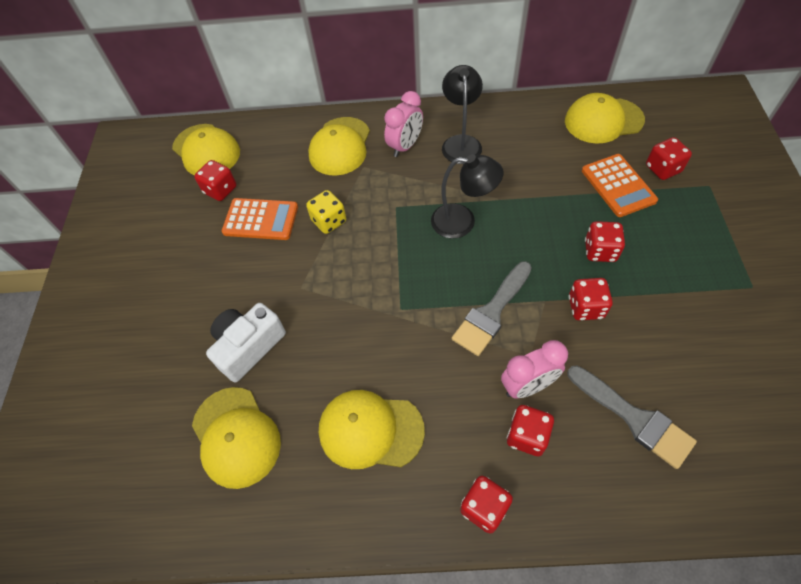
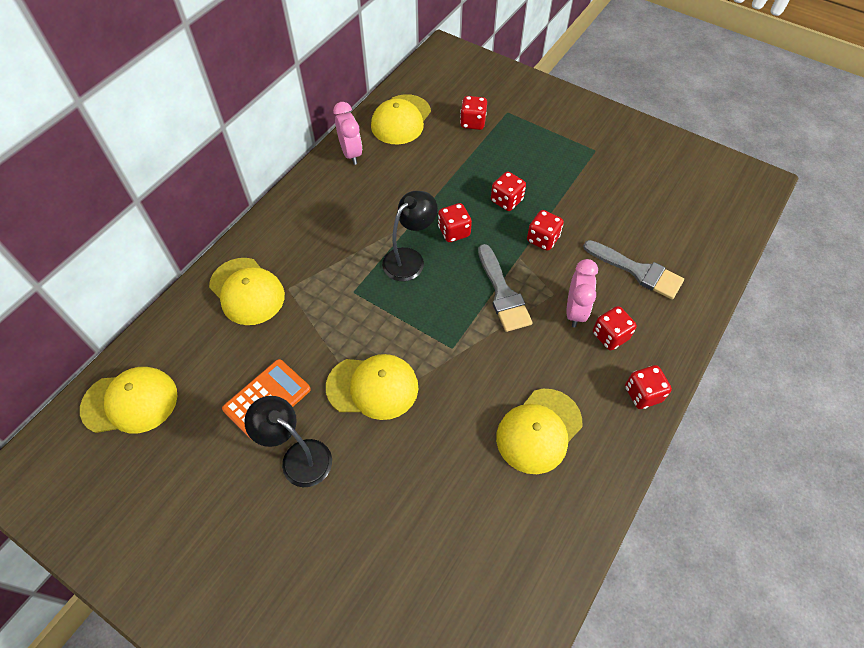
camera: 60 degrees left, 0 degrees up
(220, 190) = (196, 415): red dice -> red dice (454, 231)
(236, 437) = (474, 536): yellow cap -> yellow cap (373, 387)
(248, 347) = (396, 481): white camera -> none
(329, 221) = (321, 347): yellow dice -> none
(405, 146) = (297, 247): pink clock -> pink clock (351, 153)
(461, 143) = (333, 210): black lamp -> black lamp (298, 457)
(618, 185) = (464, 153): orange calculator -> none
(634, 418) = (637, 271): grey brush -> grey brush turned 45 degrees clockwise

